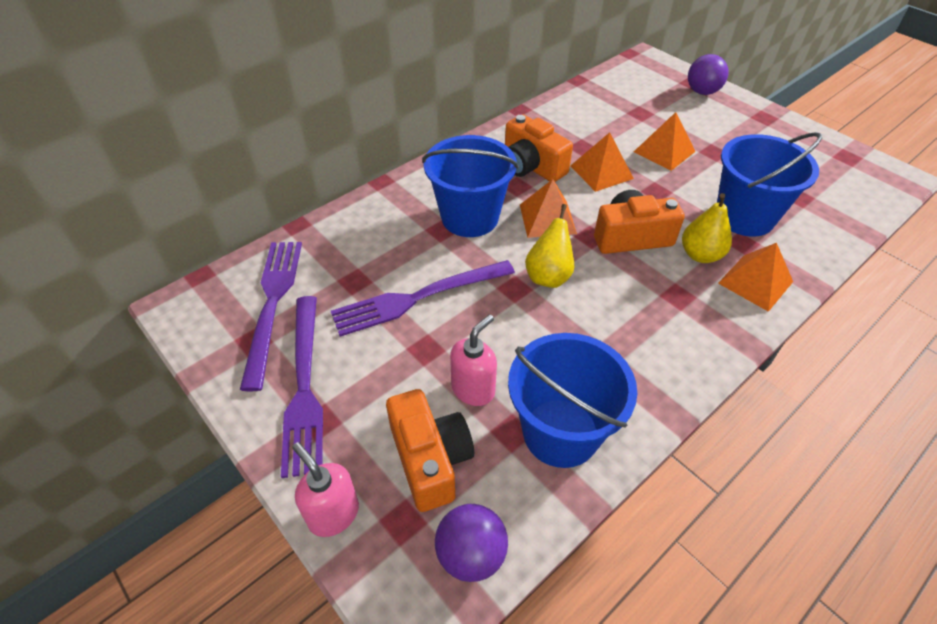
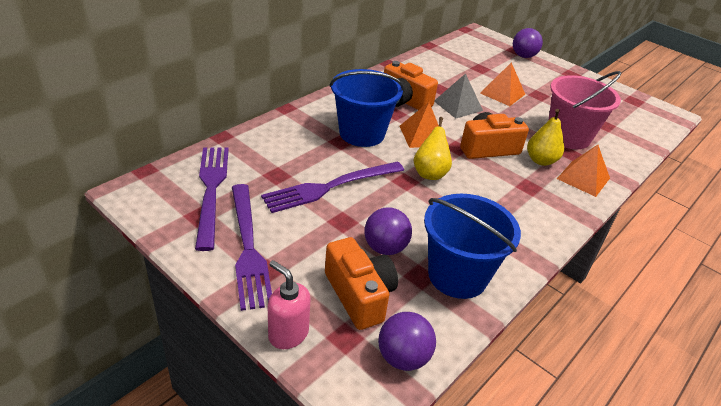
camera: 10 degrees left, 10 degrees down
(473, 389) = (385, 248): pink soap dispenser -> purple ball
(601, 172) = (458, 105): orange pyramid -> grey pyramid
(744, 217) = (568, 136): blue bucket -> pink bucket

